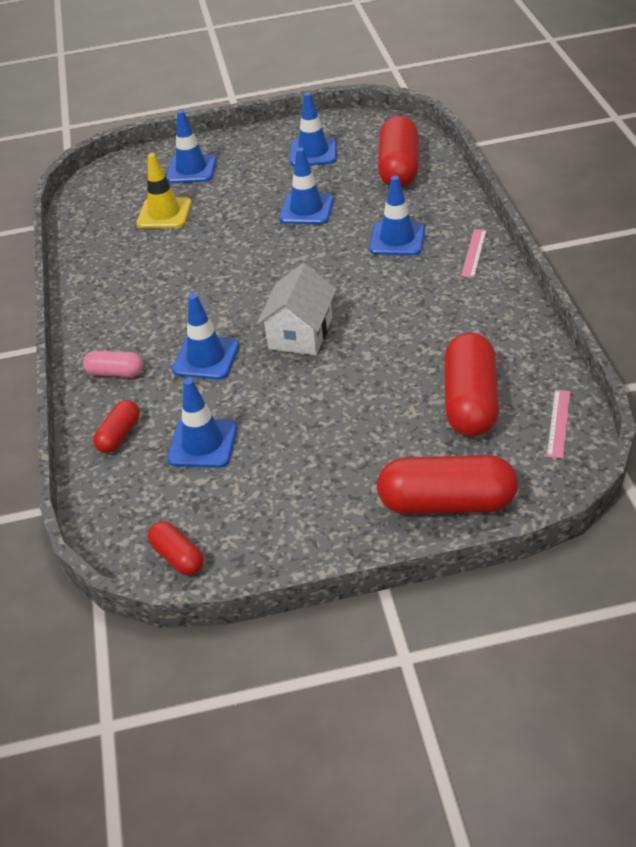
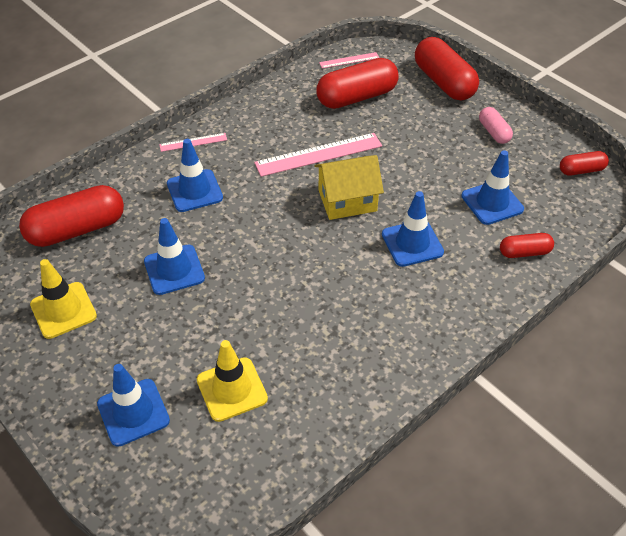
camera: 125 degrees left, 5 degrees up
(115, 373) = (470, 293): pink capsule -> pink capsule (494, 132)
(178, 557) = (581, 170): red capsule -> red capsule turned 60 degrees clockwise
(300, 333) = (347, 200): white house -> yellow house
(313, 152) = (63, 310): blue traffic cone -> yellow traffic cone
(387, 335) = (318, 154): none -> pink ruler

